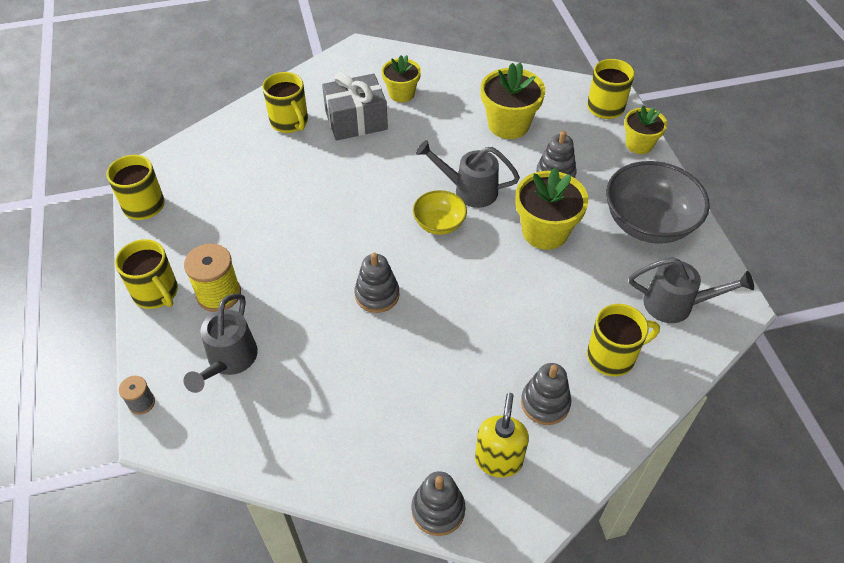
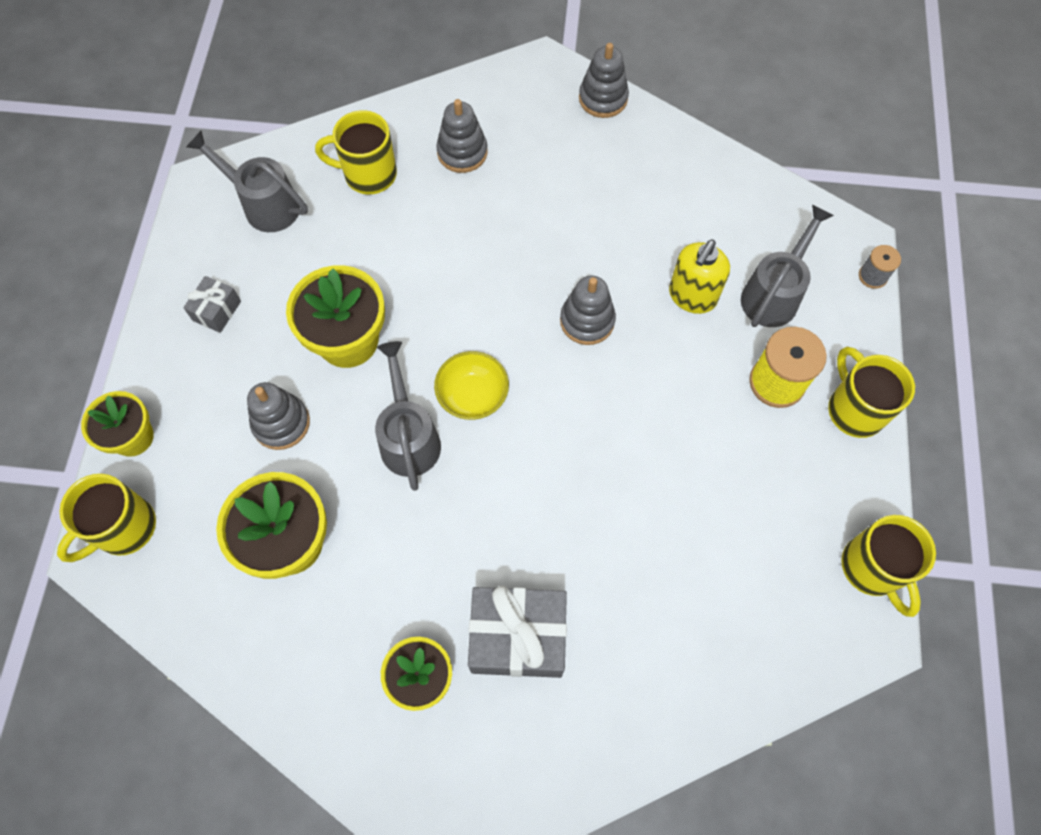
camera: 160 degrees left, 15 degrees up
(290, 122) = (625, 673): yellow mug -> none
(469, 190) = (409, 437): grey watering can -> grey watering can turned 135 degrees counterclockwise
(498, 460) = (531, 119): yellow soap dispenser -> yellow soap dispenser (692, 296)
(648, 223) = (217, 311): grey bowl -> grey gift

